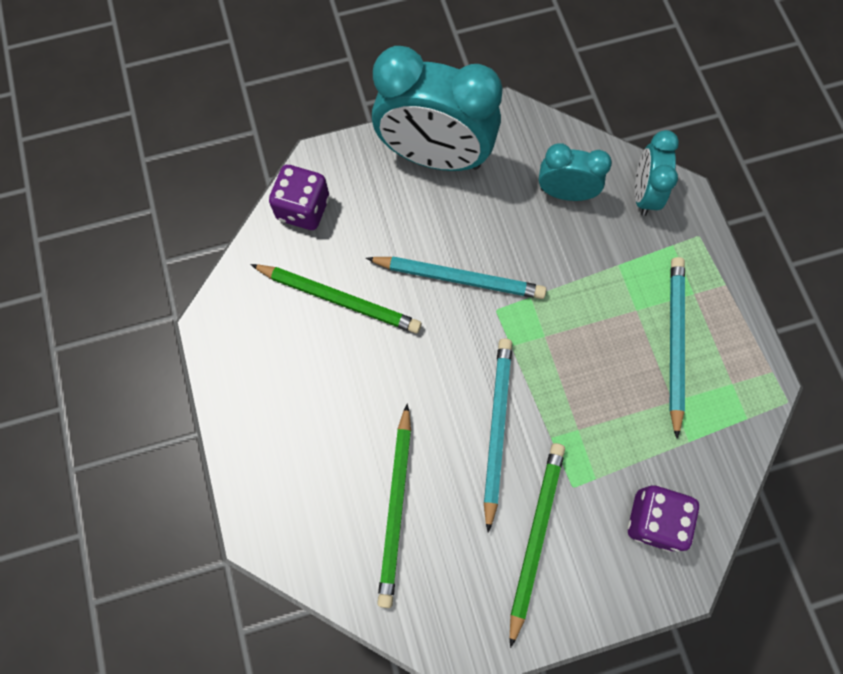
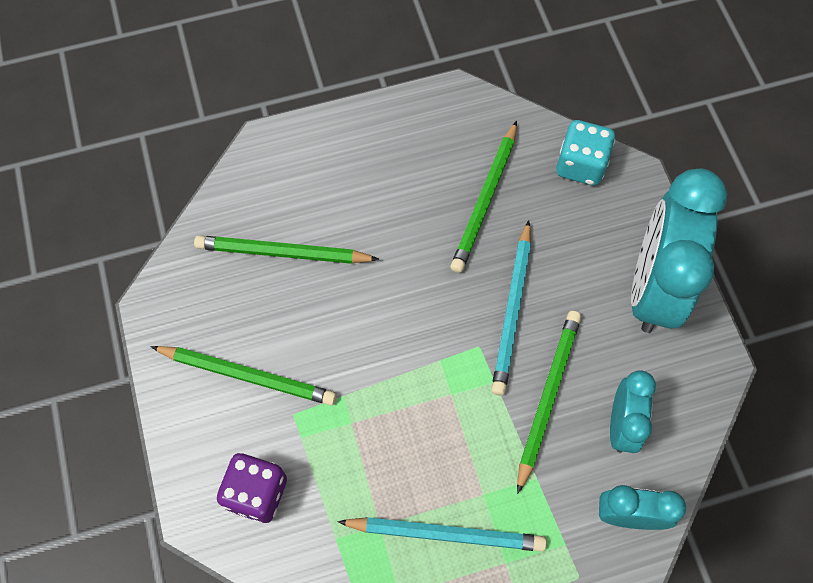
camera: 90 degrees right, 5 degrees down
(303, 209) = (580, 165): purple dice -> turquoise dice
(496, 429) = (354, 343): turquoise pencil -> none
(543, 252) = (547, 397): none -> green pencil

